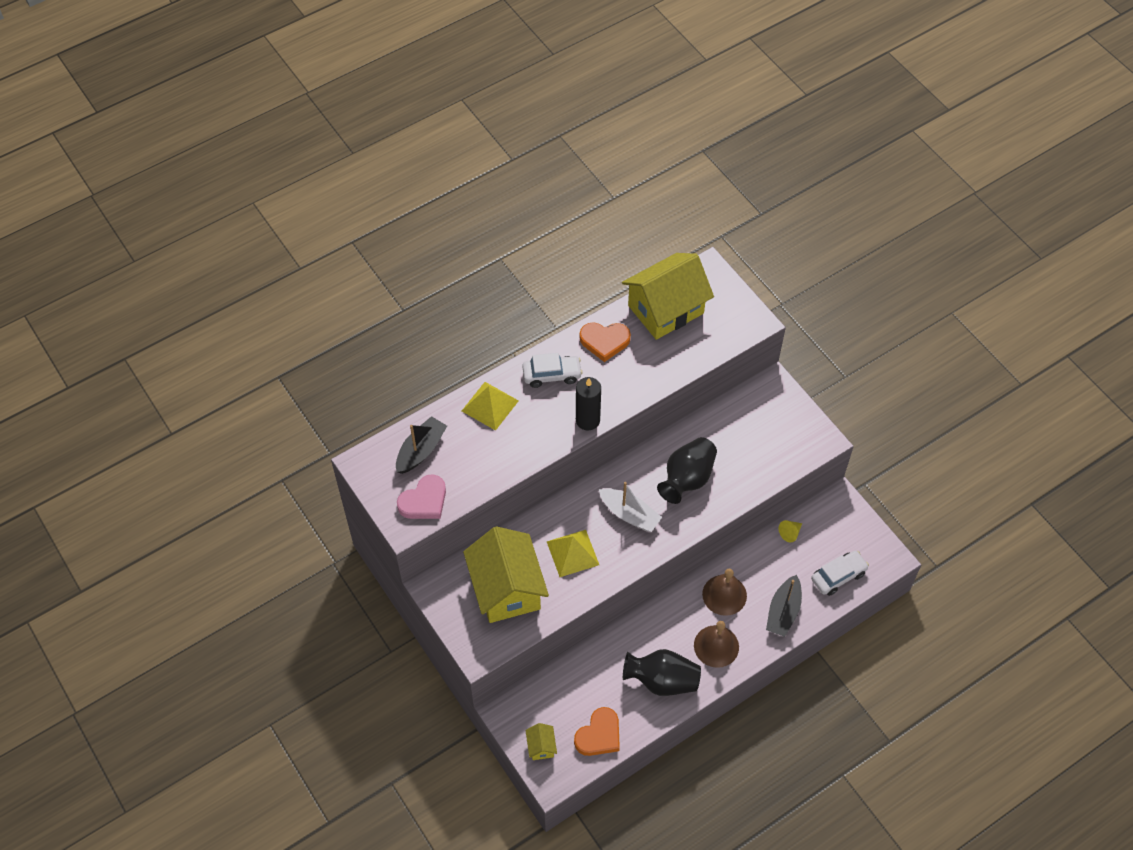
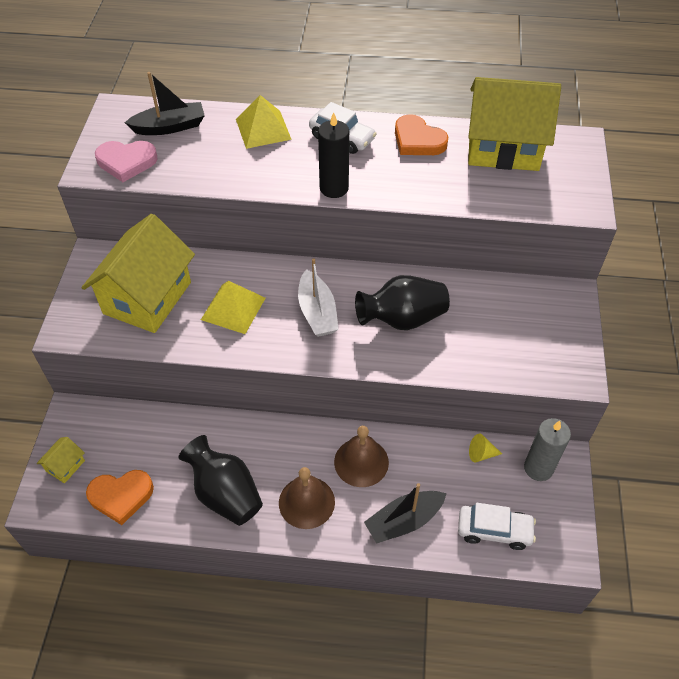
camera: 40 degrees right, 5 degrees down
(830, 516) = (538, 468): none -> grey candle

